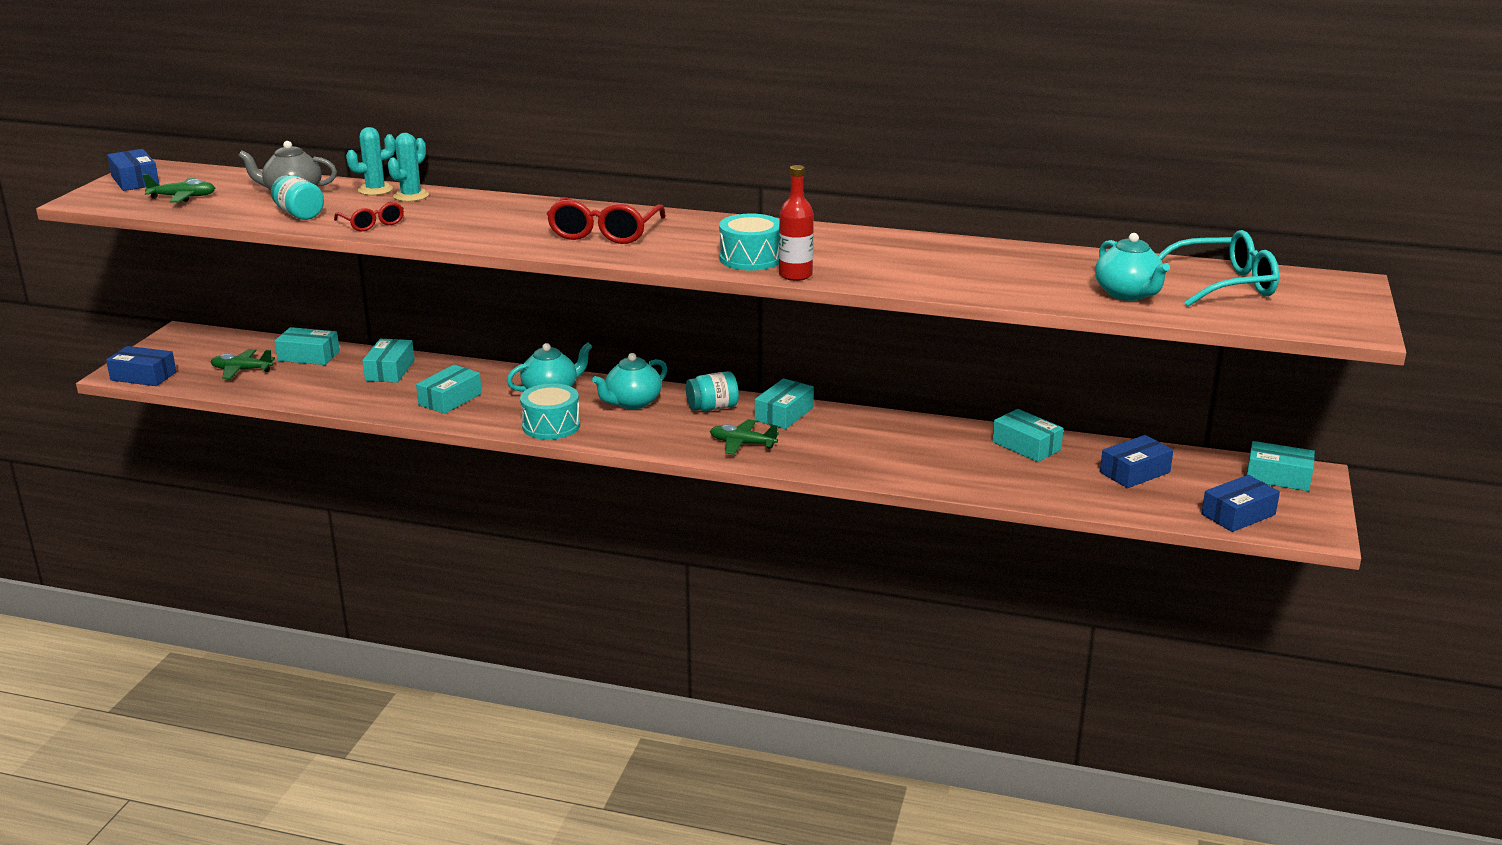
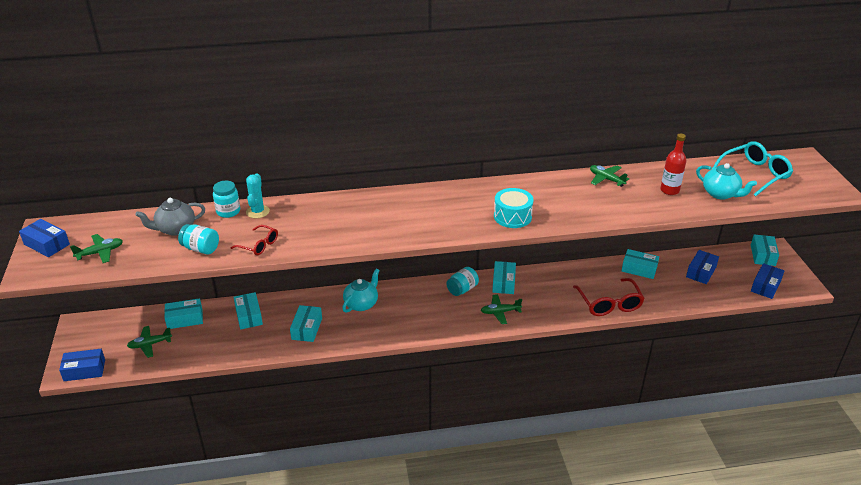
camera: 25 degrees left, 10 degrees up
(375, 190) = (228, 211): turquoise cactus -> turquoise jar
(551, 426) = (384, 331): turquoise drum -> none
(604, 232) = (410, 215): red glasses -> red glasses (609, 303)
(632, 402) = (415, 299): turquoise teapot -> none
(795, 275) = (549, 224): red bottle -> red bottle (669, 190)
(953, 248) = (606, 179): none -> green plane
(1278, 477) = (763, 255): turquoise box -> turquoise box turned 75 degrees counterclockwise

